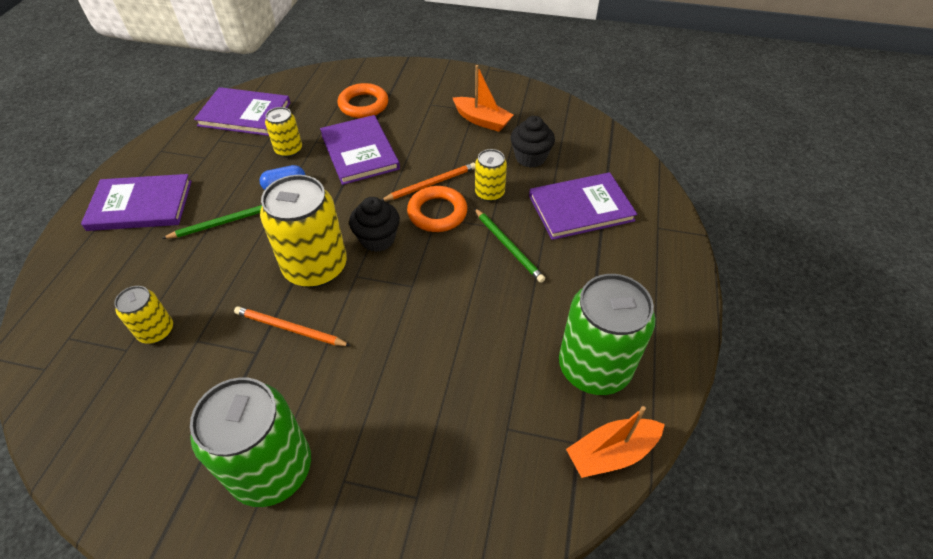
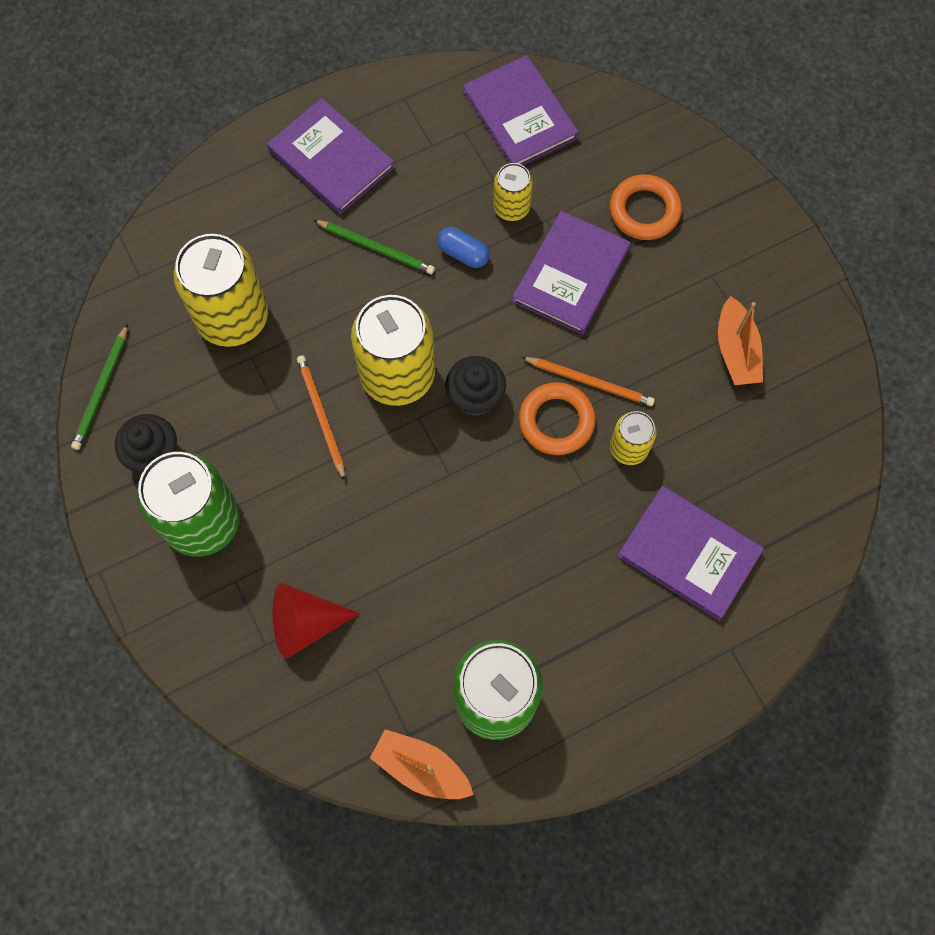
camera: 50 degrees right, 20 degrees up
(156, 331) = (233, 317): yellow can -> yellow can, size x1.94
(427, 453) = (305, 623): none -> red cone
(508, 246) = (572, 522): green pencil -> green pencil (101, 390)
(530, 157) = (721, 447): black cupcake -> black cupcake (154, 454)

